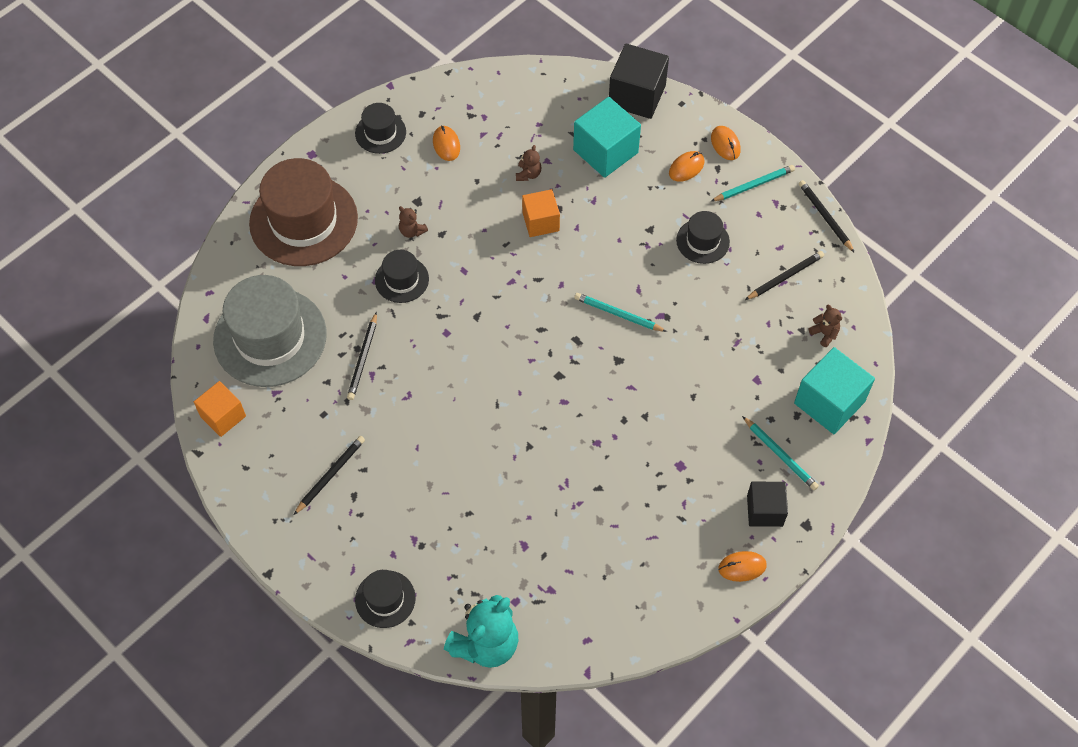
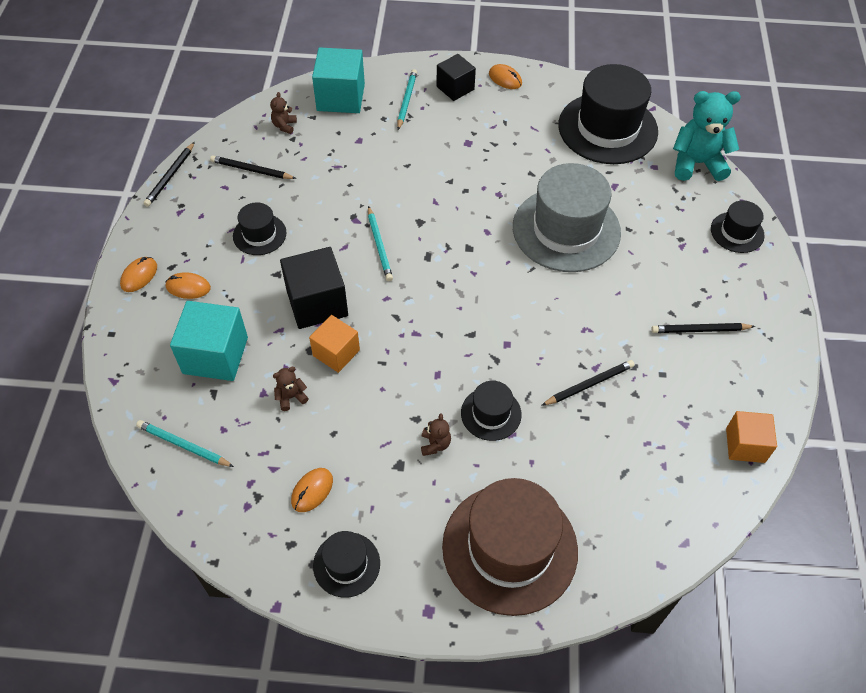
camera: 130 degrees left, 5 degrees down
(270, 337) = (645, 471): grey hat -> grey hat (566, 230)
(596, 603) = (607, 128): none -> black hat
(637, 96) = (126, 373): black cube -> black cube (317, 303)
(753, 185) = (172, 234): turquoise pencil -> turquoise pencil (184, 445)

